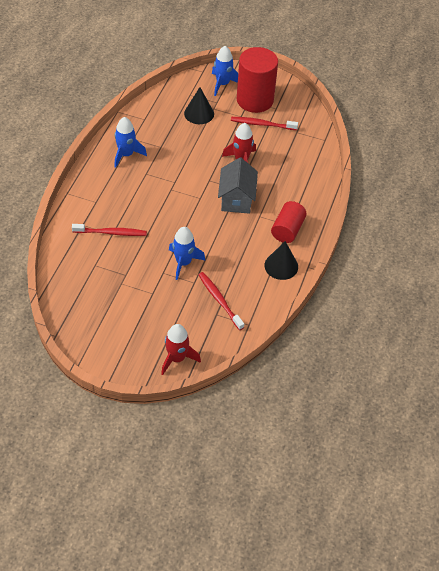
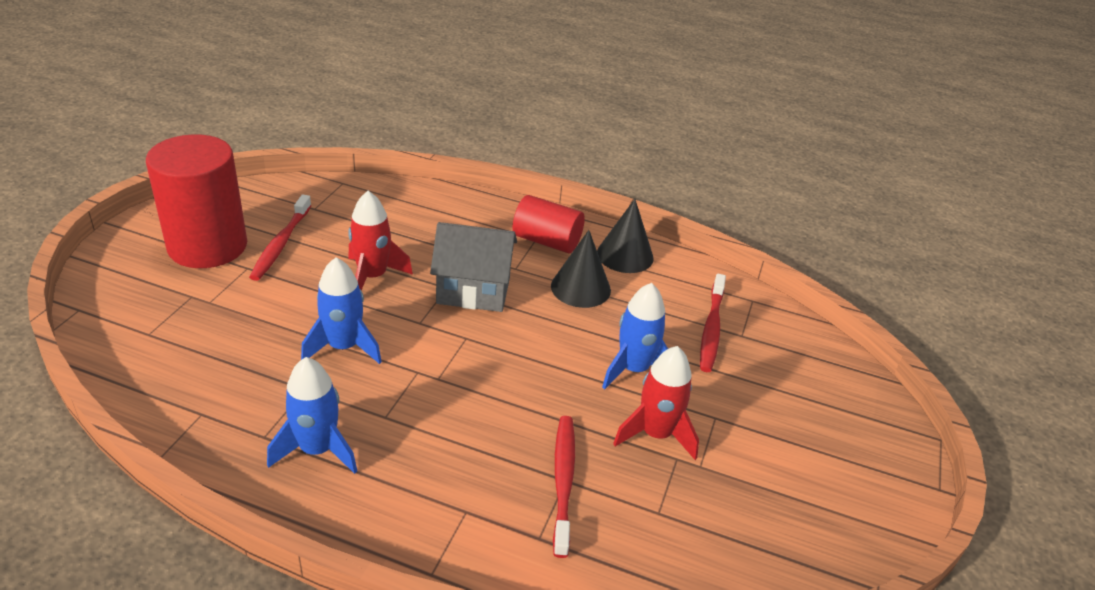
camera: 90 degrees left, 15 degrees down
(177, 358) = (851, 389): red rocket -> red rocket (656, 434)
(199, 113) = (217, 323): black cone -> black cone (580, 288)
(219, 300) = (711, 329): red toothbrush -> red toothbrush turned 45 degrees counterclockwise
(223, 84) = (138, 283): blue rocket -> blue rocket (343, 347)

